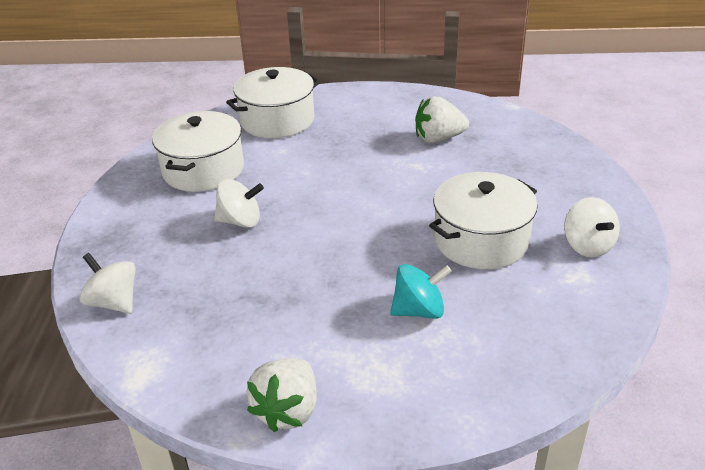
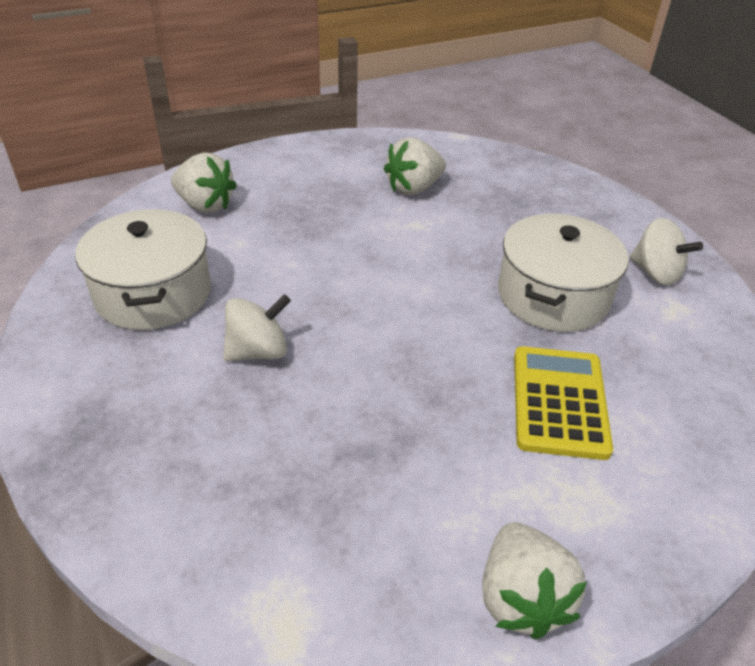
camera: 30 degrees left, 5 degrees up
(114, 302) = (162, 530): white spinning top -> none
(277, 120) = (205, 205): white pot -> white strawberry
(419, 310) = (559, 402): turquoise spinning top -> yellow calculator

